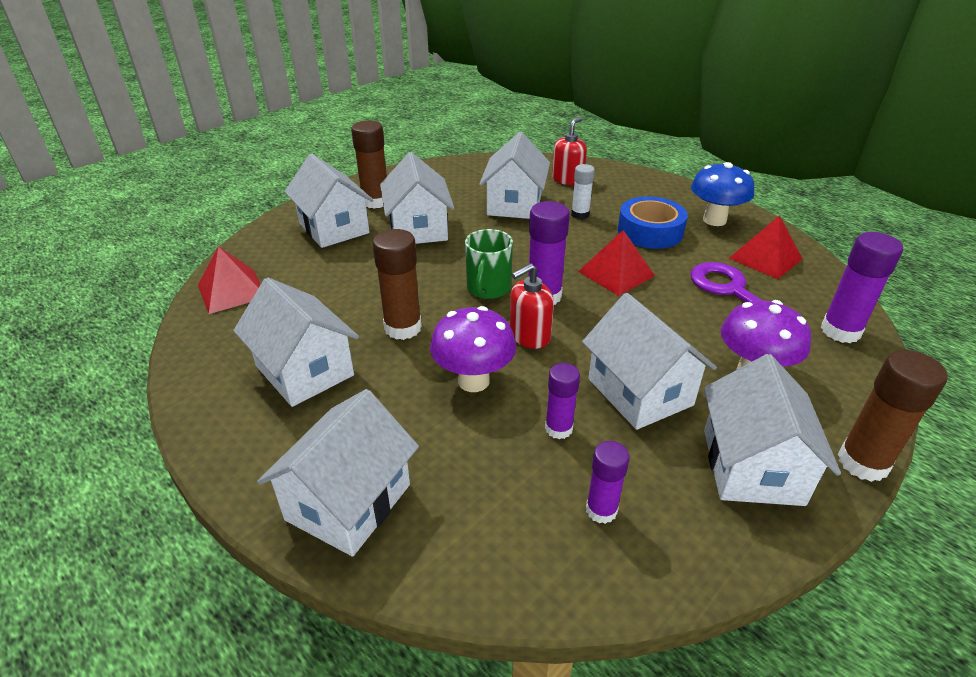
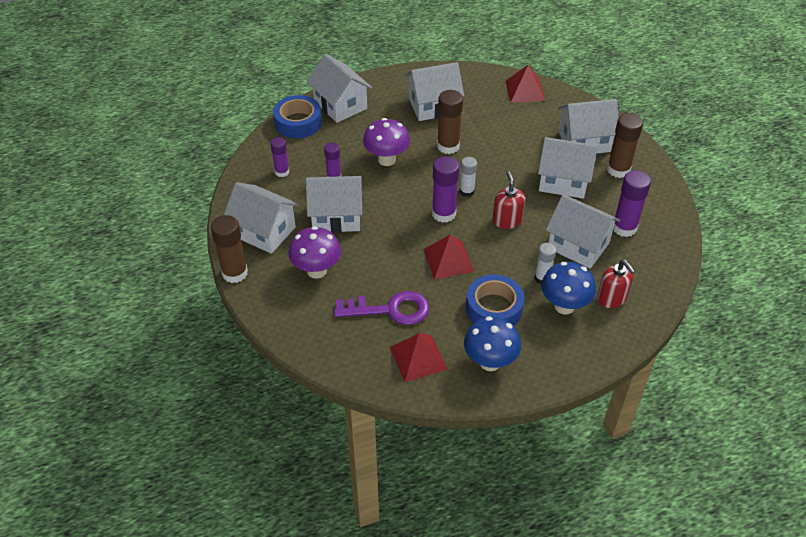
camera: 115 degrees right, 10 degrees up
(441, 553) = (298, 122): none -> blue tape
(488, 289) = (467, 192): green mug -> white glue stick
(529, 336) = (409, 193): red soap dispenser -> red soap dispenser (507, 220)
(603, 198) = (564, 306): none -> blue mushroom
(840, 331) = (319, 339): purple glue stick -> purple glue stick (624, 228)

